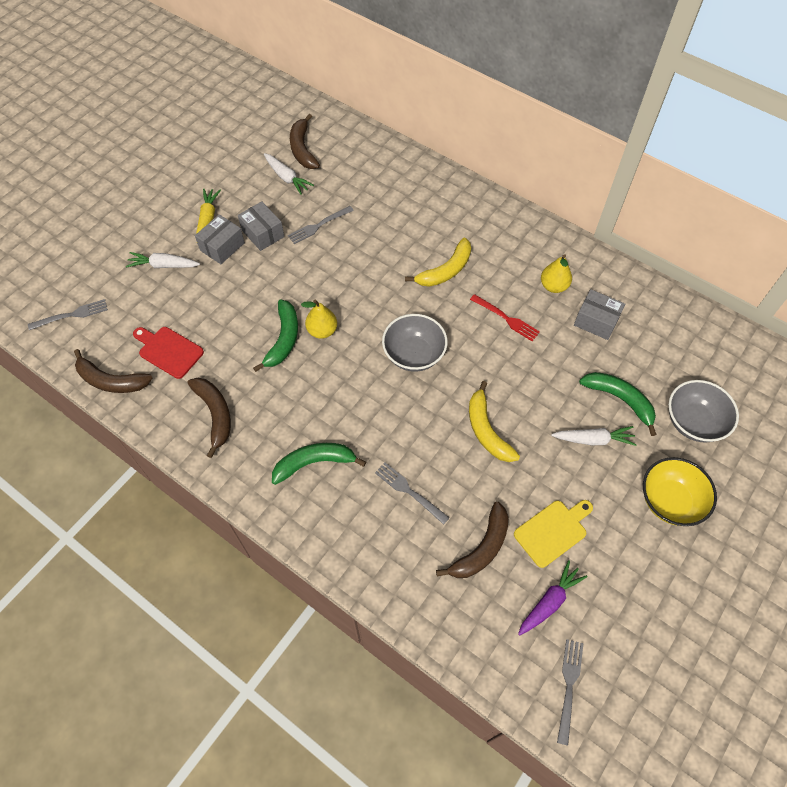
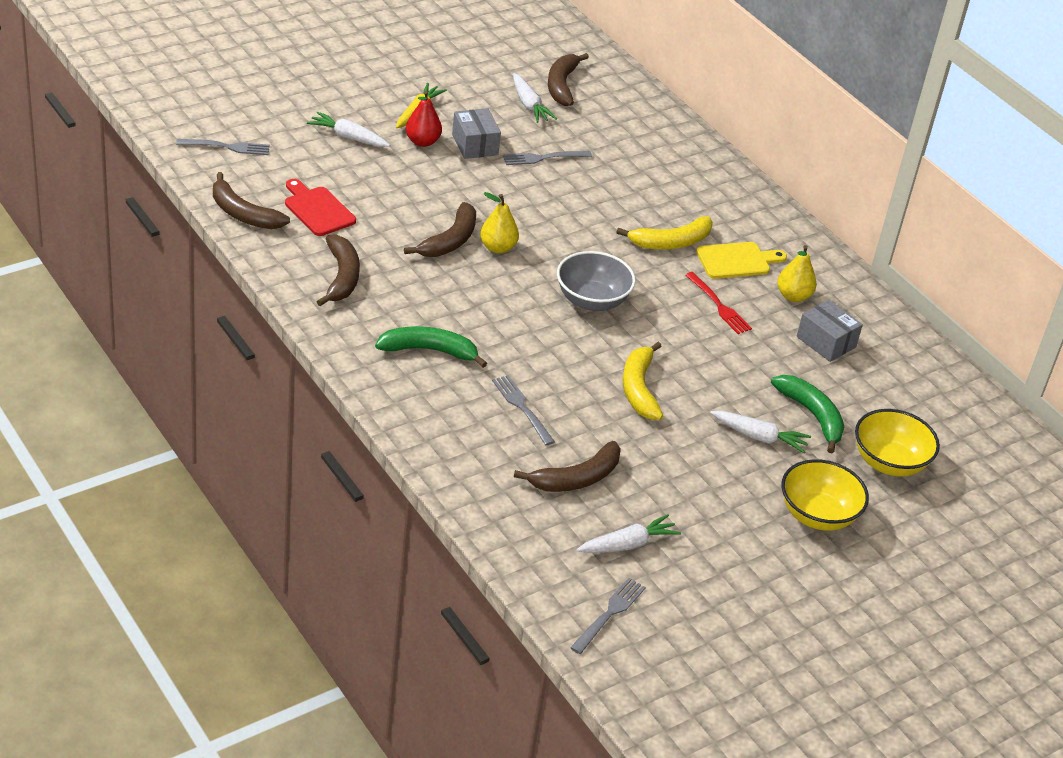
camera: 15 degrees right, 20 degrees down
(222, 246) = (422, 142): grey box -> red pear
(284, 339) = (450, 241): green banana -> brown banana
(549, 601) = (628, 544): purple carrot -> white carrot
(553, 531) = (665, 492): yellow cutting board -> yellow cutting board (737, 260)
(693, 422) = (889, 462): grey bowl -> yellow bowl

